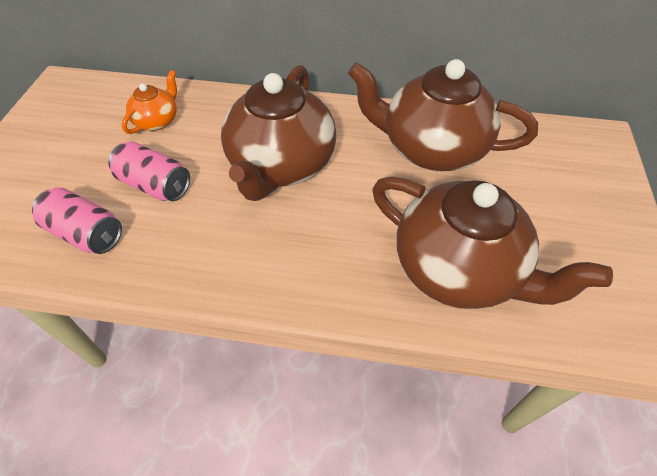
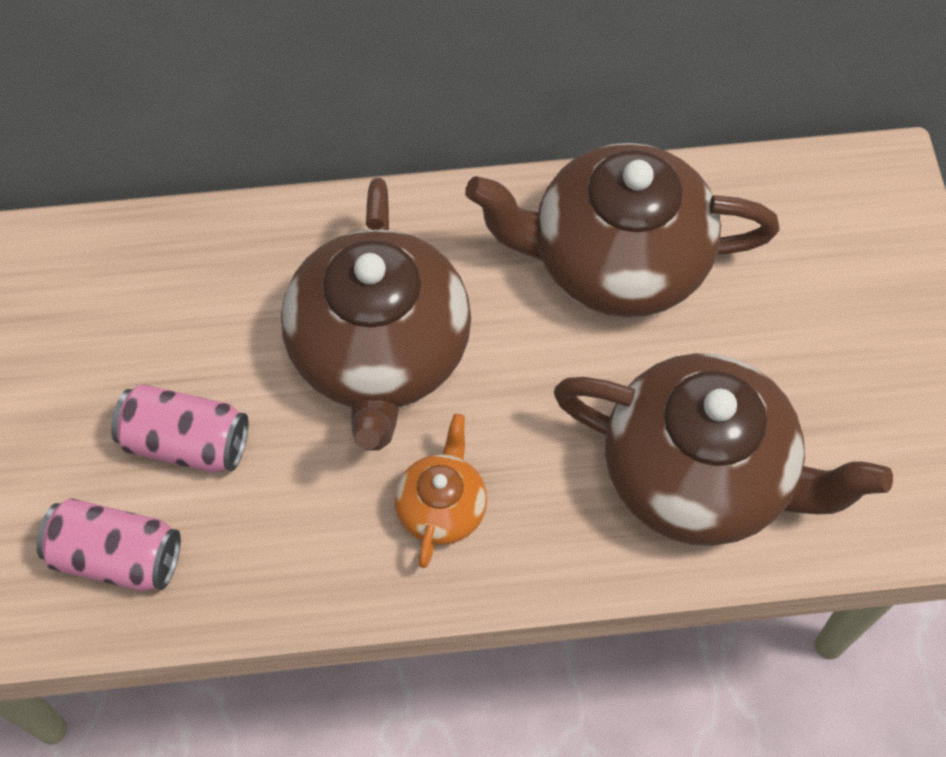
camera: 15 degrees left, 10 degrees up
(157, 121) = (128, 310): orange teapot -> orange teapot (442, 507)

